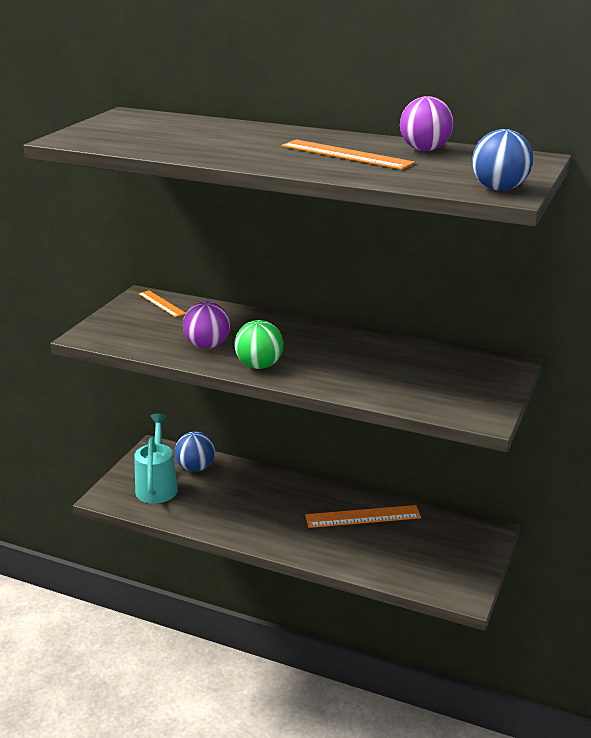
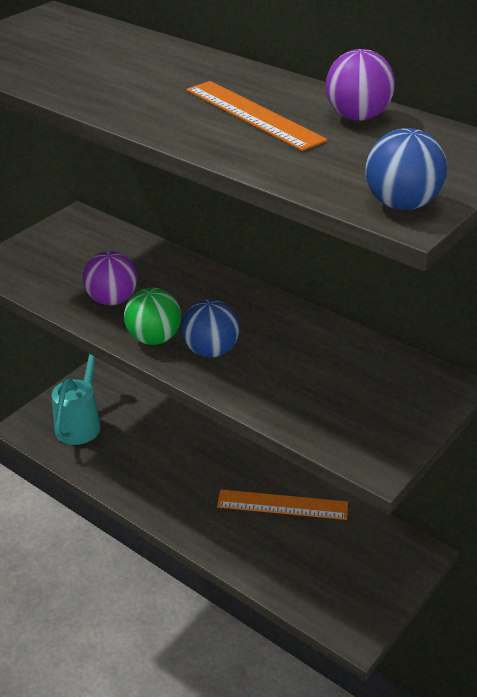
camera: 15 degrees right, 10 degrees up
(162, 303) = (93, 232): orange ruler -> none
(196, 468) = (129, 407): blue ball -> blue ball (210, 351)

